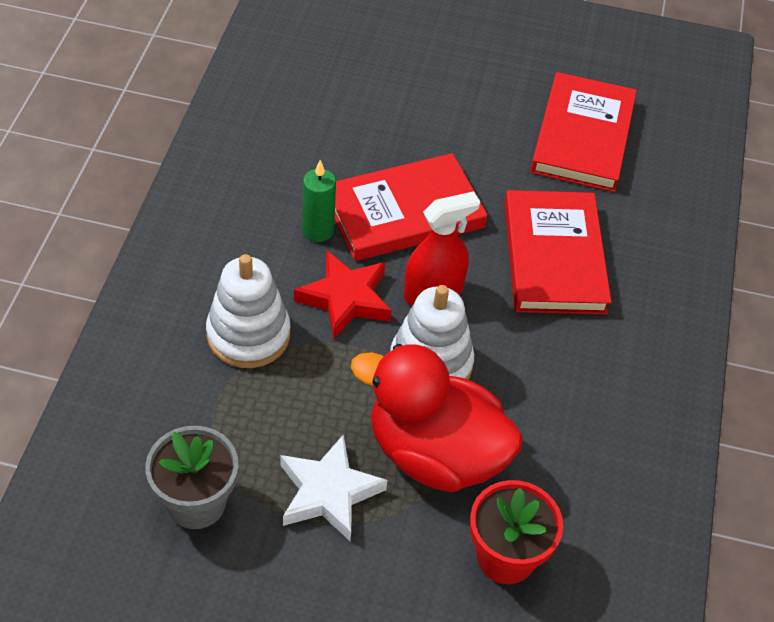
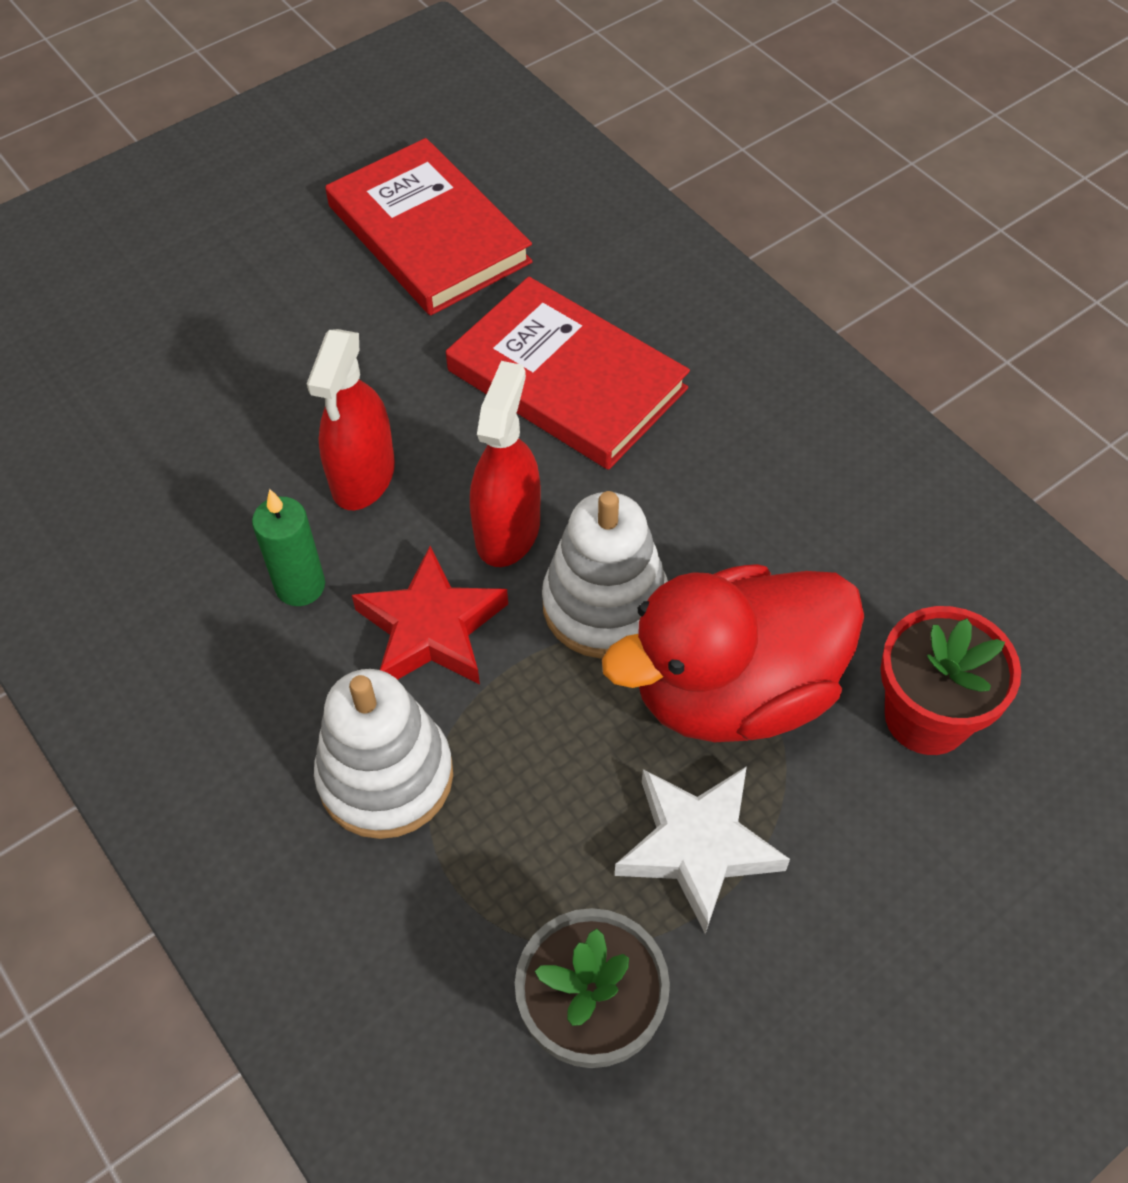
camera: 45 degrees left, 5 degrees up
(404, 212) = (363, 476): red book -> red spray bottle

